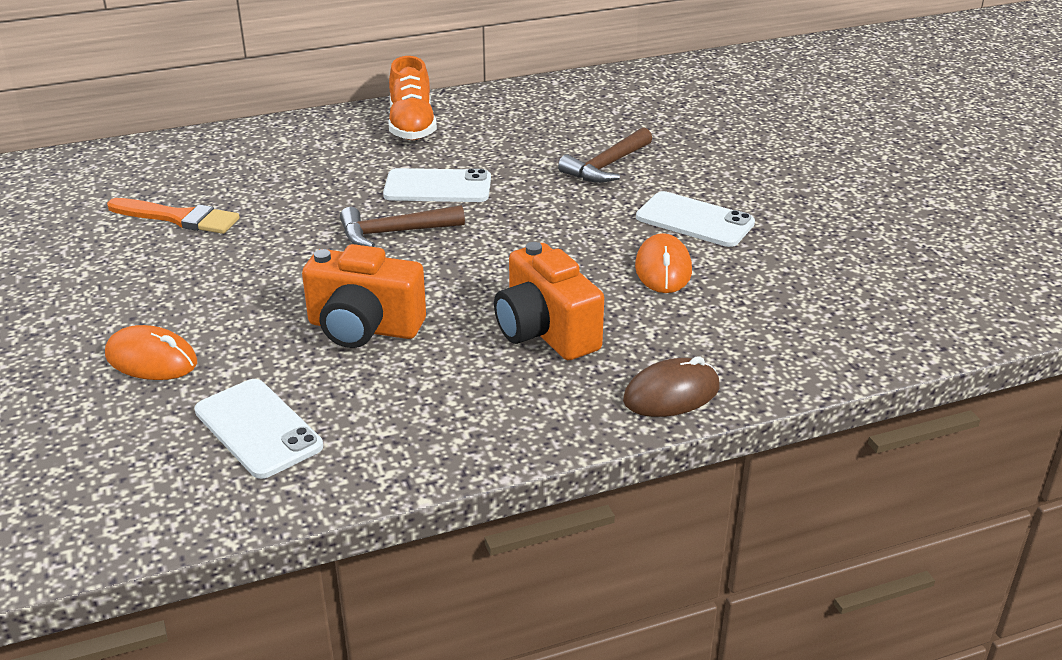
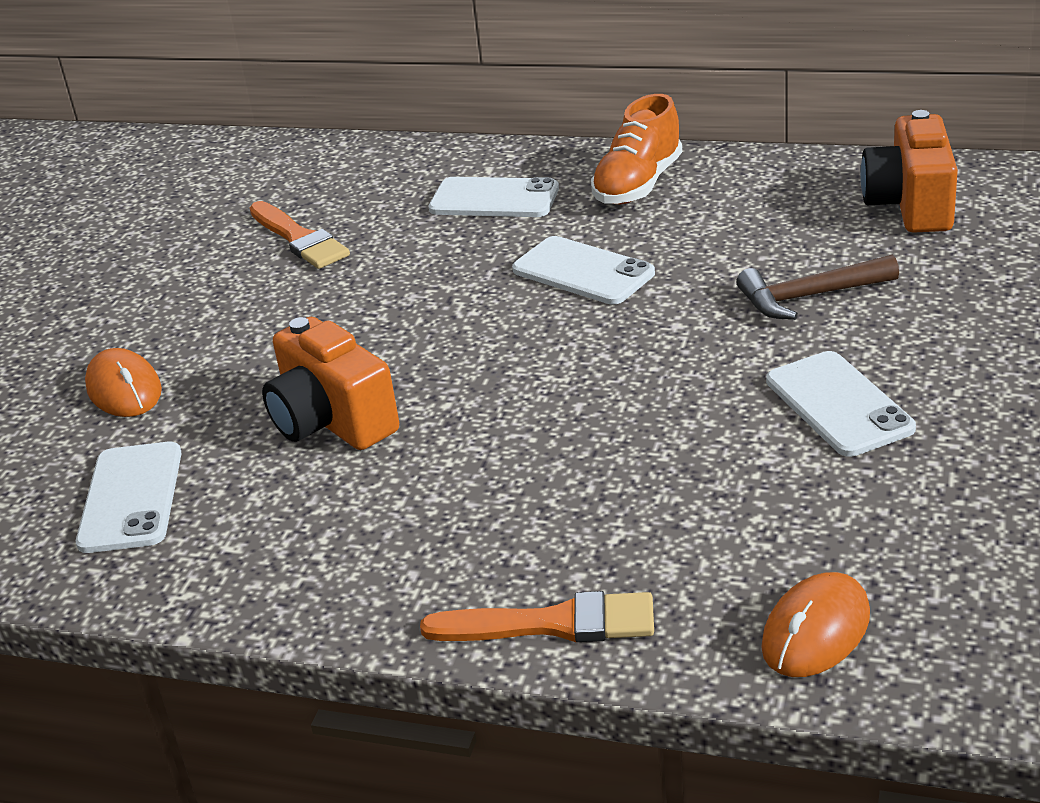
camera: 40 degrees right, 0 degrees up
(312, 157) = (494, 199): none -> white phone
(393, 233) = (478, 316): brown hammer -> none
(545, 332) = (502, 492): orange camera -> orange camera (910, 205)
(663, 269) = (724, 458): orange mouse -> orange mouse (816, 631)
(671, 394) = (552, 624): brown mouse -> orange brush

